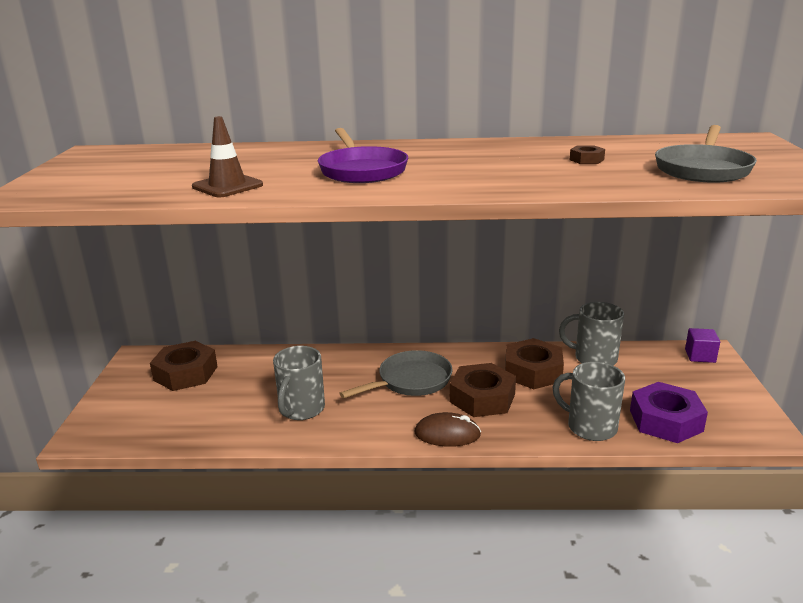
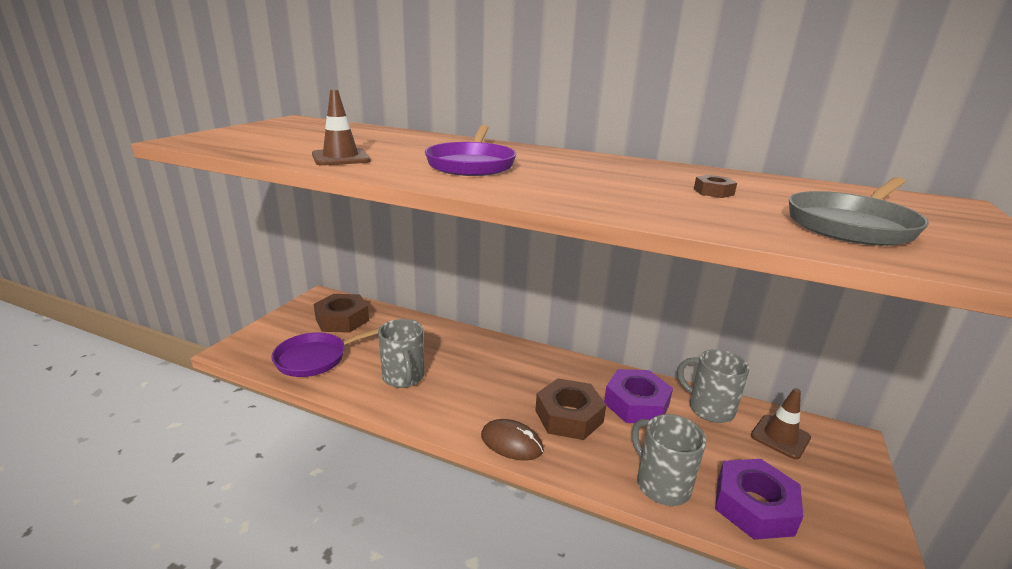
camera: 20 degrees right, 0 degrees up
(190, 418) = (316, 358): none -> purple pan
(301, 409) = (403, 377): grey mug -> grey mug turned 60 degrees counterclockwise
(411, 381) = (514, 379): grey pan -> none
(533, 371) = (636, 404): brown nut -> purple nut
(658, 364) = (780, 437): none -> brown traffic cone
(700, 356) = (836, 441): purple cube -> none

